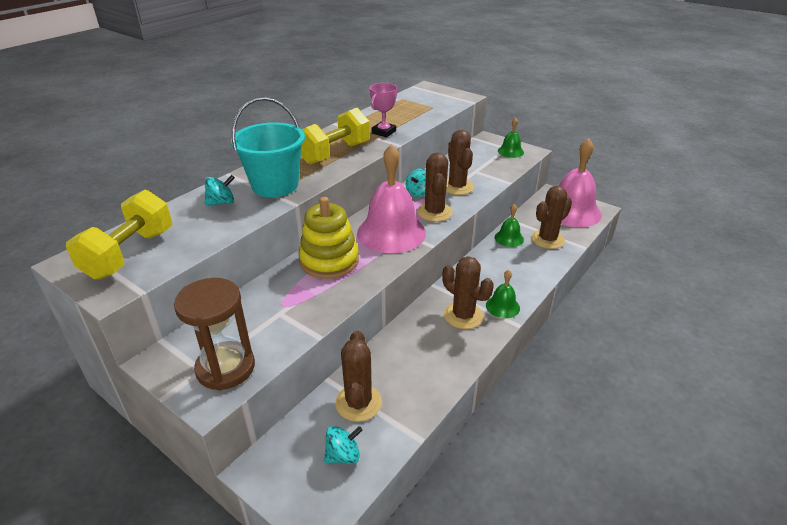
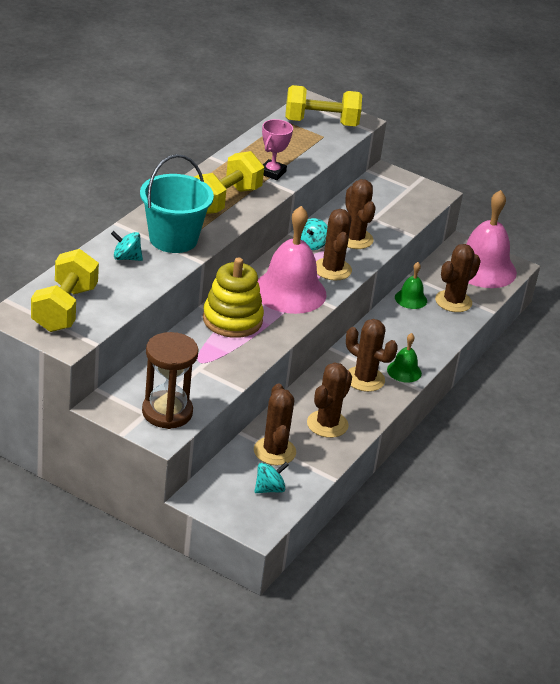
camera: 10 degrees left, 0 degrees up
(221, 203) = (126, 258): turquoise spinning top -> turquoise spinning top turned 135 degrees counterclockwise
(420, 367) = (327, 424): none -> brown cactus
(432, 99) = (321, 123): none -> yellow dumbbell
(510, 151) = (414, 193): green bell -> none

